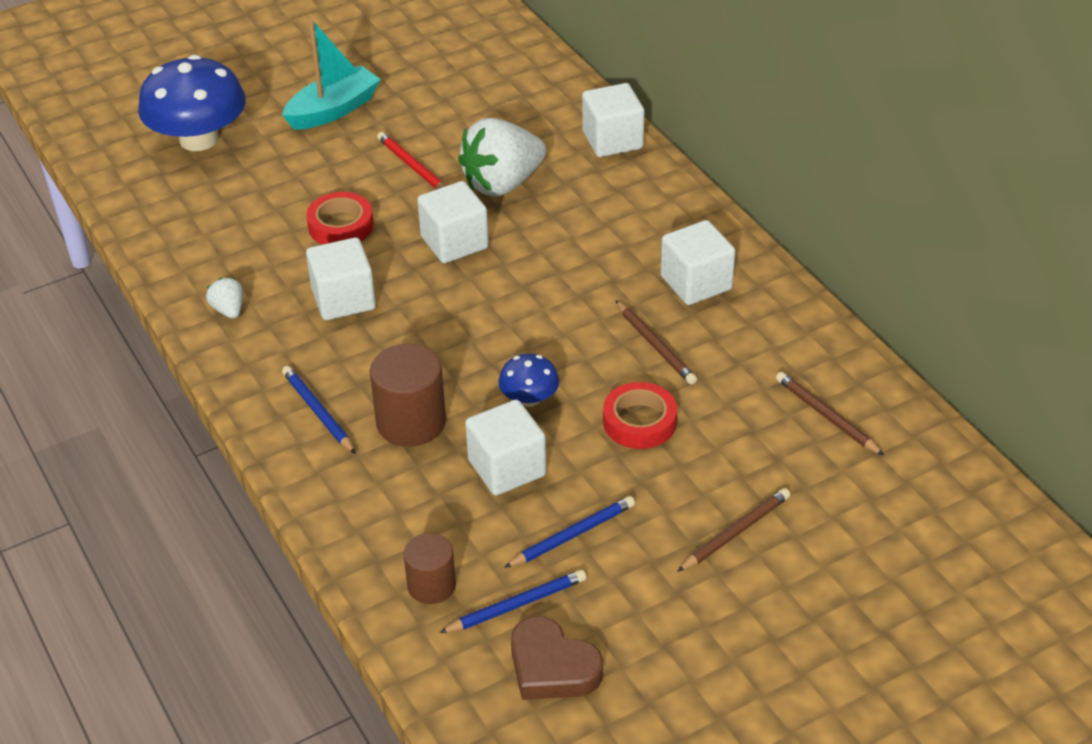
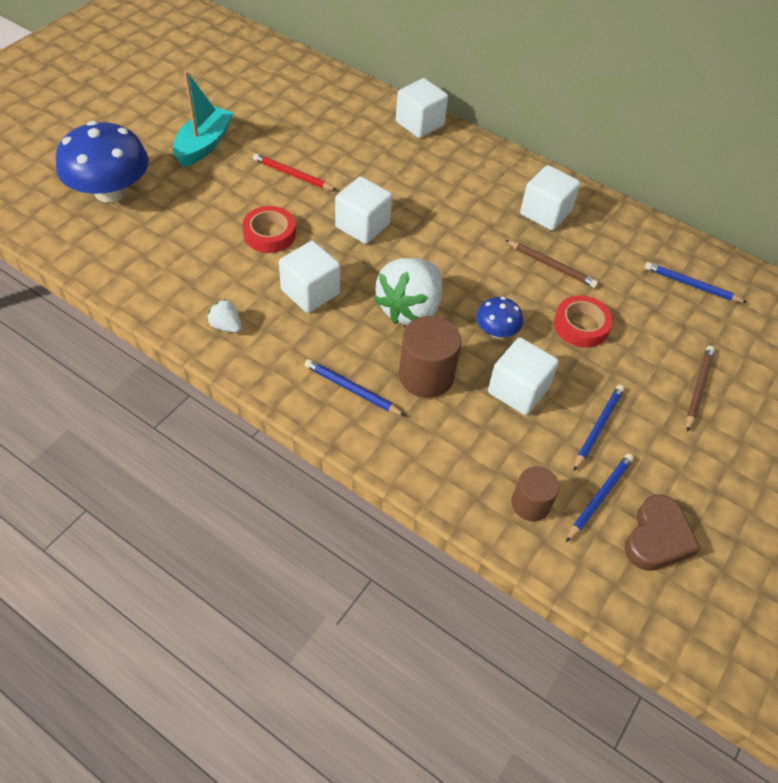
camera: 30 degrees left, 10 degrees up
(502, 183) = (366, 173): white strawberry -> white strawberry (410, 309)
(552, 667) = (657, 538): brown heart -> brown heart turned 75 degrees counterclockwise
(826, 416) = (691, 285): brown pencil -> blue pencil

